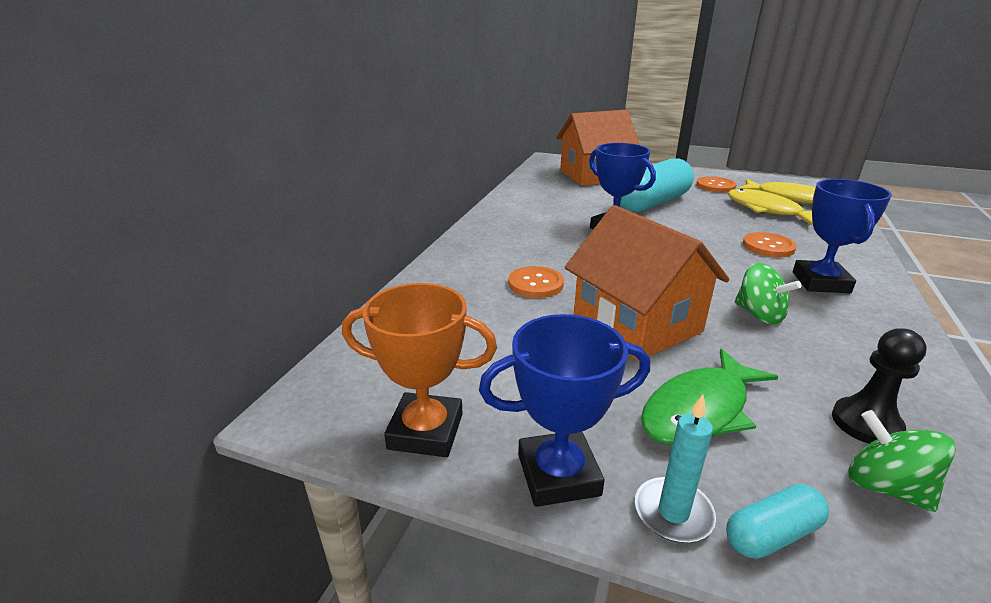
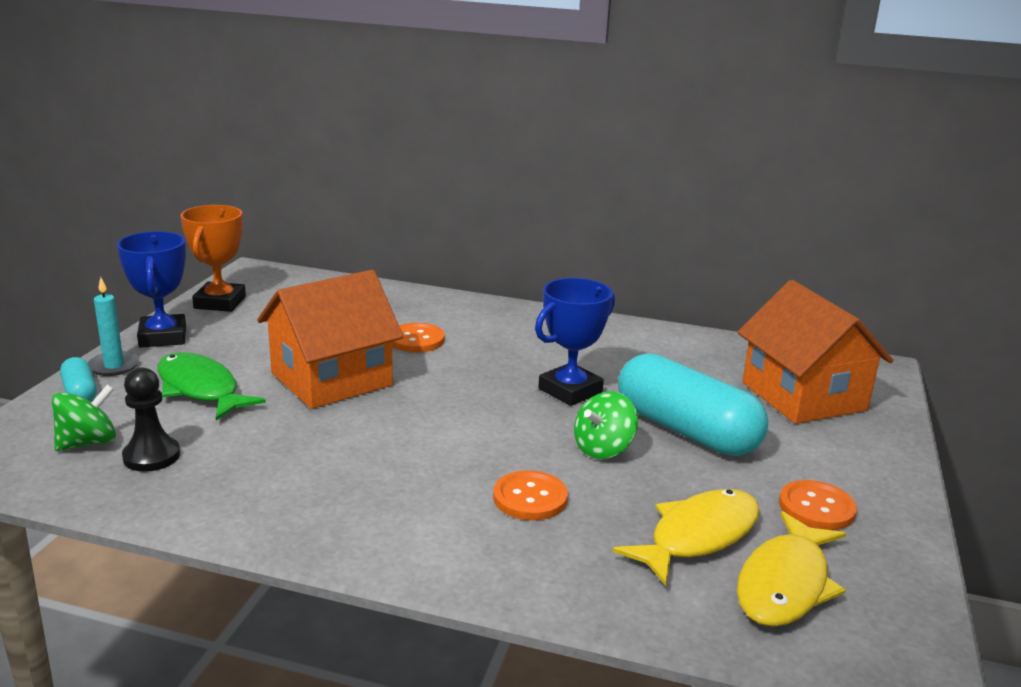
camera: 85 degrees right, 5 degrees down
(759, 315) = (337, 446): green spinning top -> green spinning top (603, 449)
(820, 282) = (413, 511): blue trophy -> none

